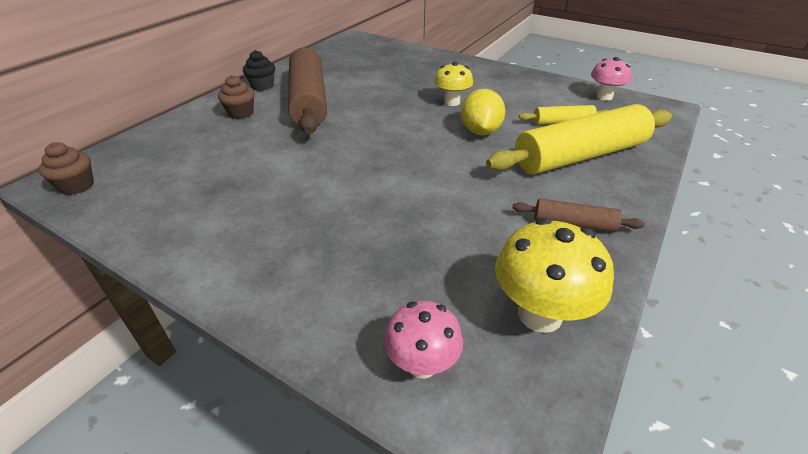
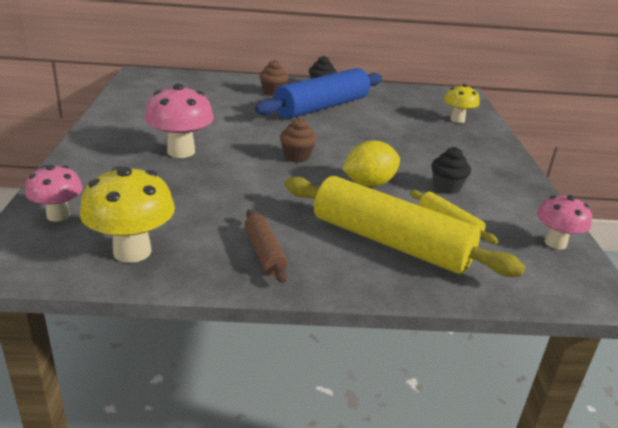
camera: 55 degrees right, 10 degrees down
(77, 186) = (143, 79): brown cupcake -> brown cupcake (296, 156)
(308, 101) = (322, 107): brown rolling pin -> blue rolling pin
(328, 215) = (181, 151): none -> pink mushroom
(452, 102) = (406, 161): yellow mushroom -> yellow mushroom (457, 120)
(507, 103) = (446, 187): none -> black cupcake

